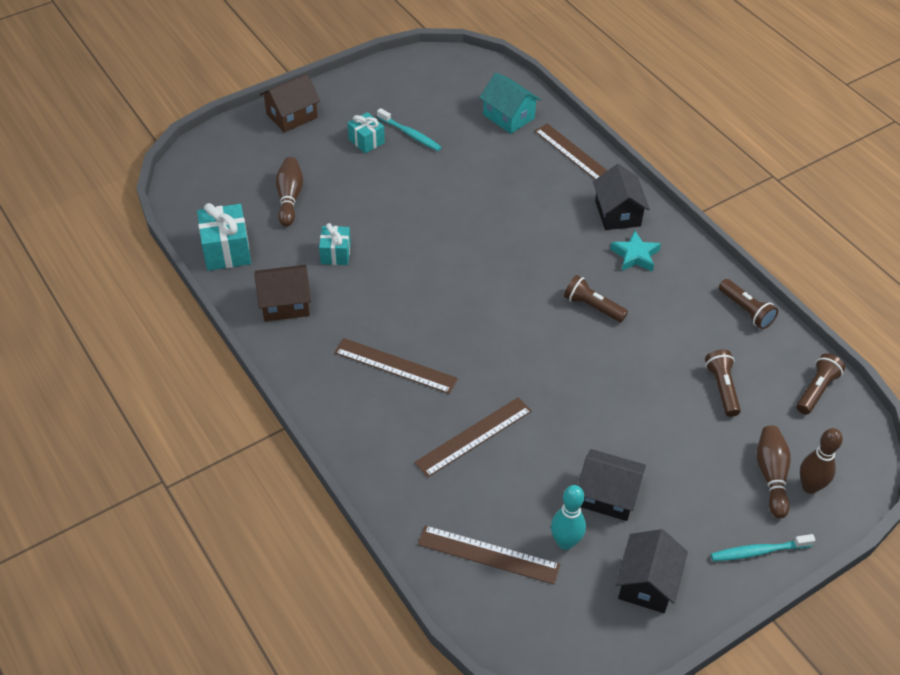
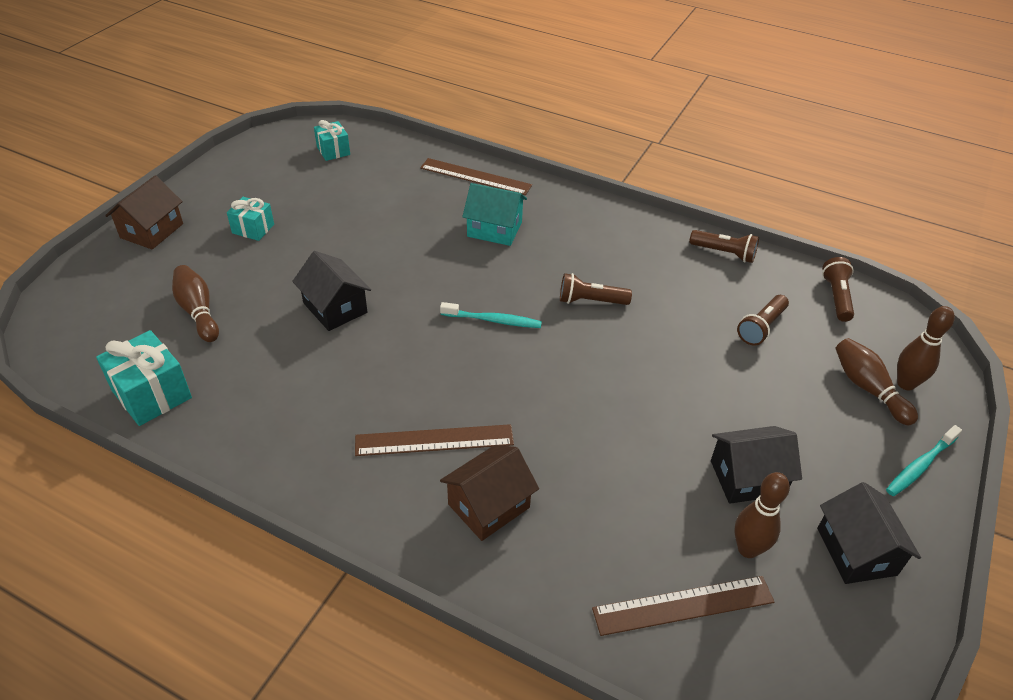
camera: 30 degrees left, 5 degrees down
(285, 304) = (261, 425): brown house -> brown house (489, 506)
(335, 254) = (288, 349): turquoise gift -> turquoise gift (333, 151)
(410, 134) = (297, 208): turquoise toothbrush -> turquoise toothbrush (493, 320)
(474, 436) = (572, 479): brown ruler -> none
(508, 116) = (386, 163): turquoise house -> turquoise house (494, 229)
(565, 542) = (748, 549): turquoise bowling pin -> brown bowling pin
(617, 213) = (549, 212): black house -> black house (335, 308)
(635, 255) = (593, 242): turquoise star -> none
(722, 388) = (761, 328): brown flashlight -> brown flashlight turned 105 degrees counterclockwise

